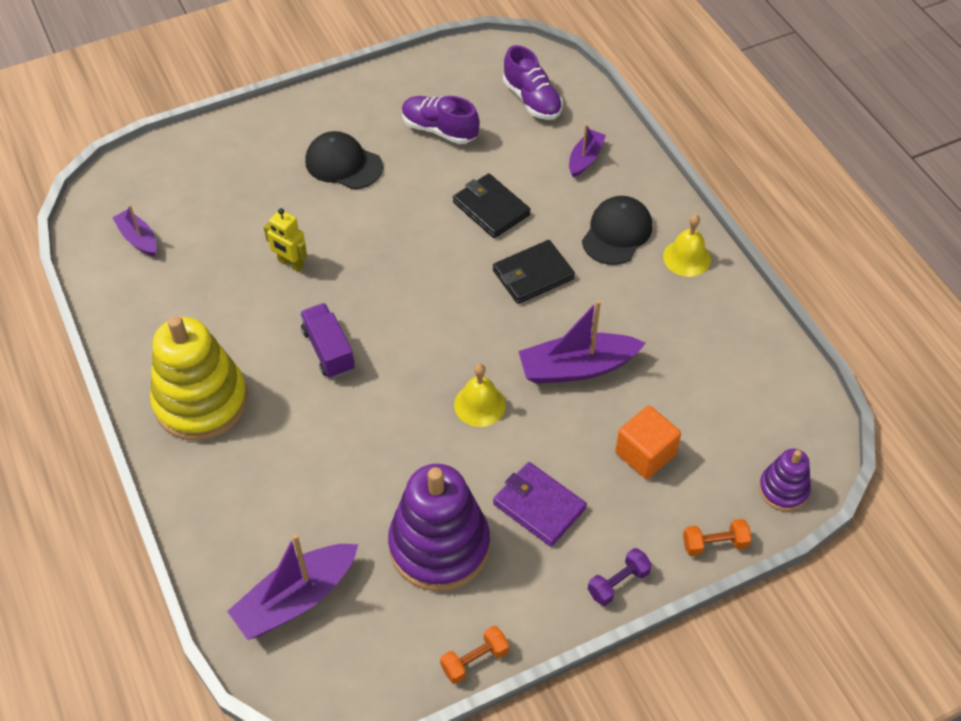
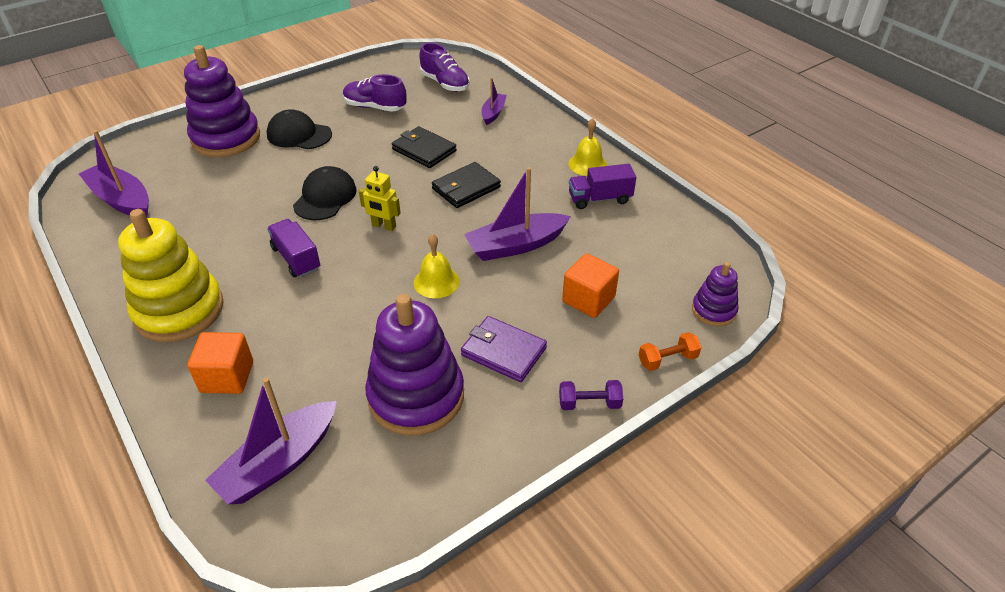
camera: 10 degrees left, 10 degrees down
(138, 238) = (122, 200): purple boat -> purple boat, size x1.75
(249, 492) = (227, 377): none -> orange cube
(257, 158) = (226, 138): none -> purple stacking toy
(290, 263) = (258, 202): yellow robot -> yellow robot (383, 226)
(474, 660) = (466, 492): orange dumbbell -> none
(617, 233) = (528, 155): black cap -> black cap (325, 197)
(618, 583) = (589, 403): purple dumbbell -> purple dumbbell turned 45 degrees clockwise
(690, 313) = (600, 199): none -> purple truck

